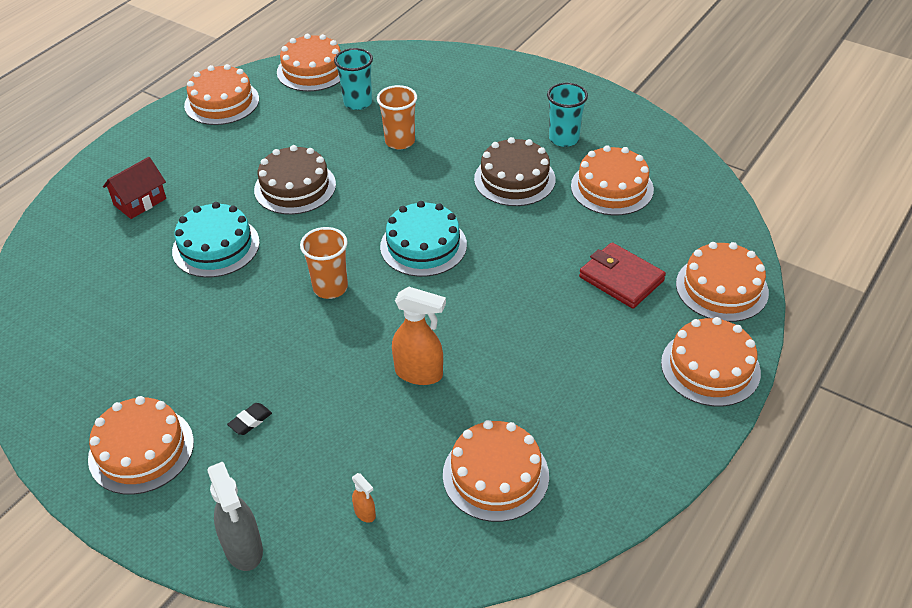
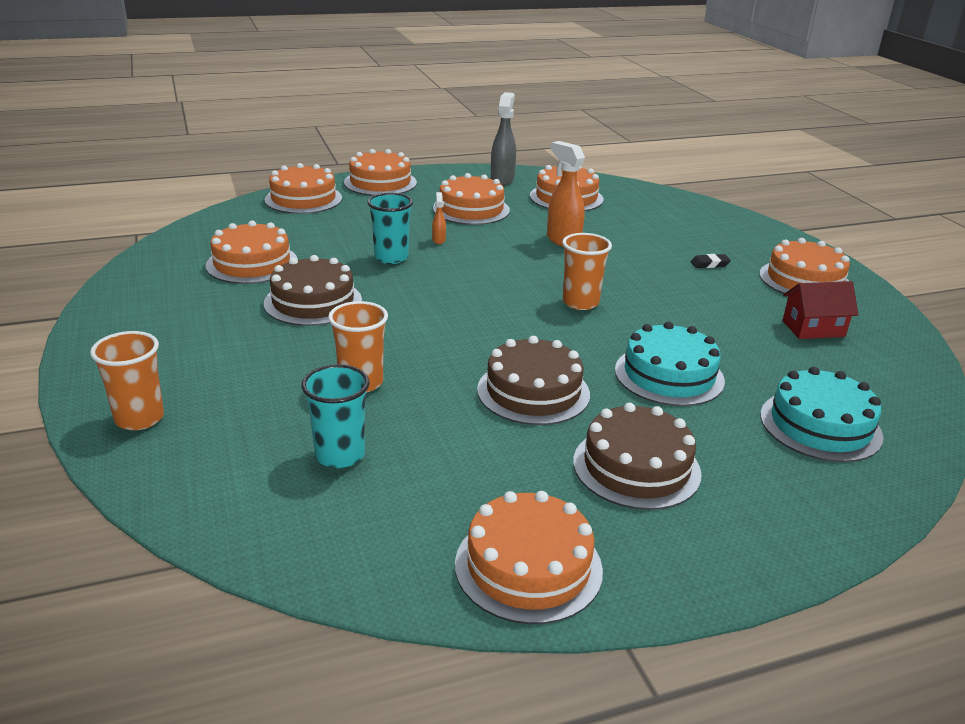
camera: 145 degrees left, 15 degrees down
(140, 202) = (742, 463): red house -> red house (813, 328)
(200, 170) = (636, 467): none -> brown cake
(243, 549) = (746, 225): grey spray bottle -> grey spray bottle (502, 179)
(312, 70) = (329, 548): orange cake -> orange cake (471, 209)
(365, 513) = (659, 212): orange spray bottle -> orange spray bottle (438, 240)
(423, 245) = (466, 295): turquoise cake -> turquoise cake (820, 425)
(476, 71) = (139, 418): none -> orange cup
(564, 139) = (209, 309): turquoise cup -> turquoise cup (391, 258)
(621, 279) = (354, 224): red wallet -> none

